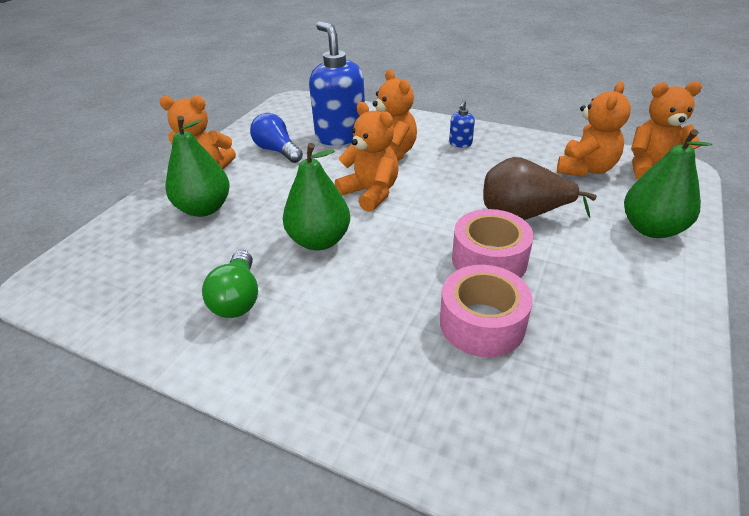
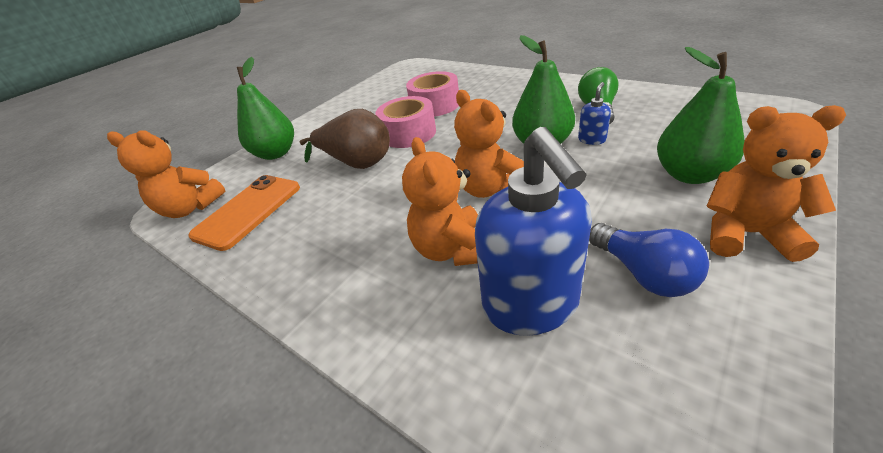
camera: 165 degrees left, 0 degrees up
(460, 144) = (345, 264): blue soap dispenser -> blue soap dispenser (592, 139)
(585, 169) = (248, 211): orange teddy bear -> orange phone

